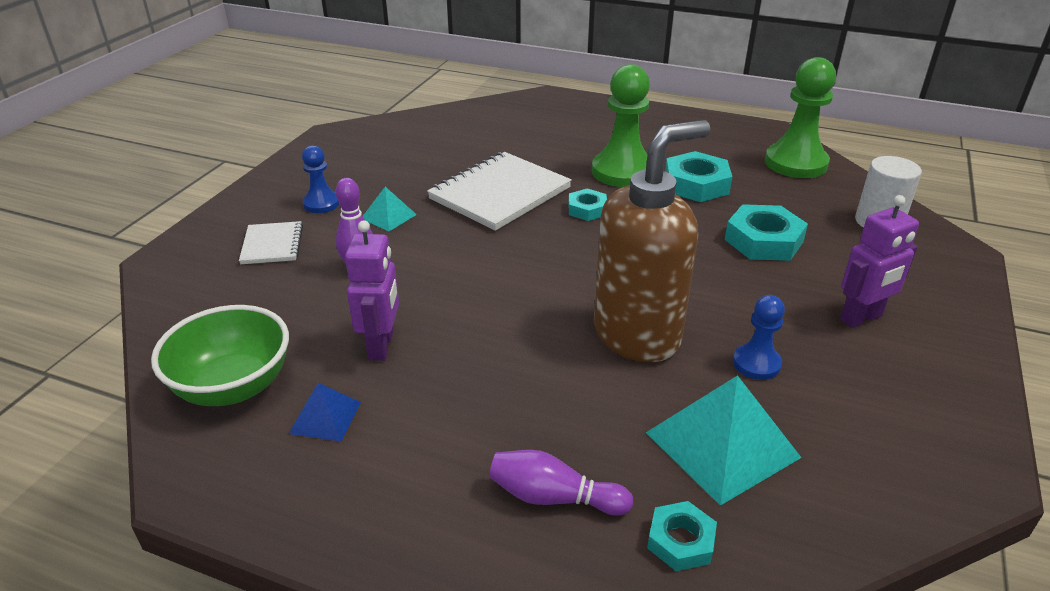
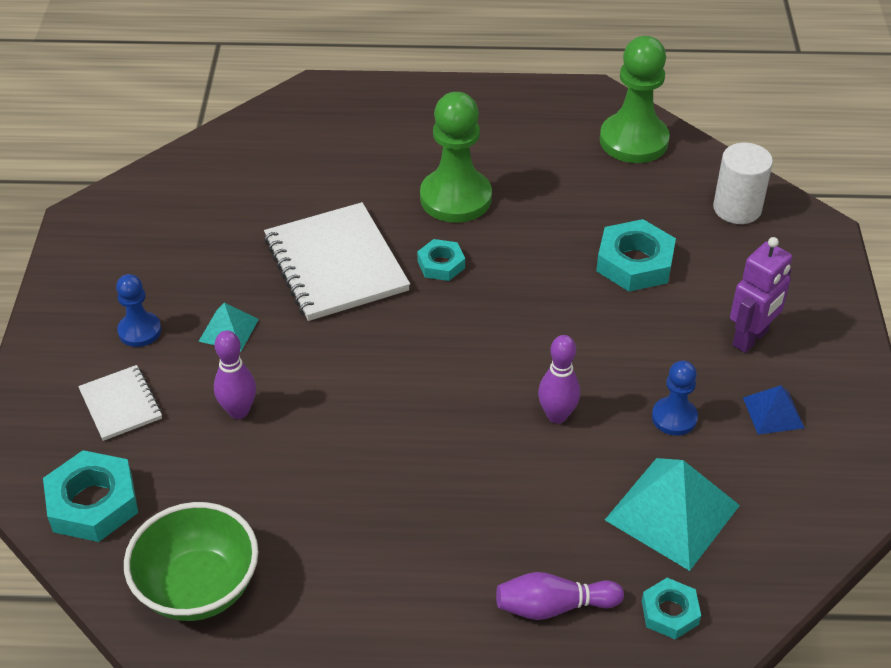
camera: 20 degrees left, 10 degrees up
(325, 417) = (310, 593): blue pyramid -> blue pyramid (773, 412)
(382, 346) = (318, 499): purple robot -> none
(500, 193) = (336, 264): white notebook -> white notebook turned 45 degrees counterclockwise
(637, 335) = (557, 415): brown soap dispenser -> purple bowling pin
(696, 184) = (541, 198): turquoise nut -> turquoise nut (93, 503)

